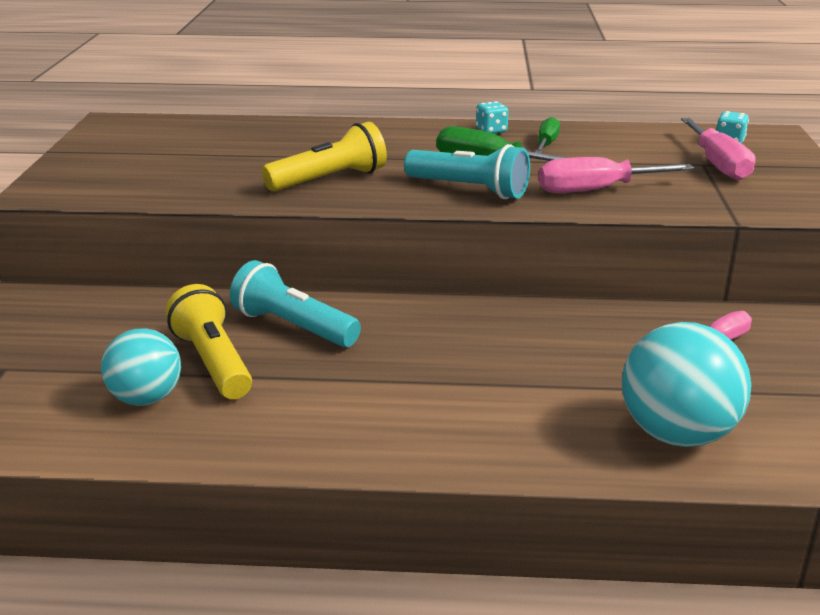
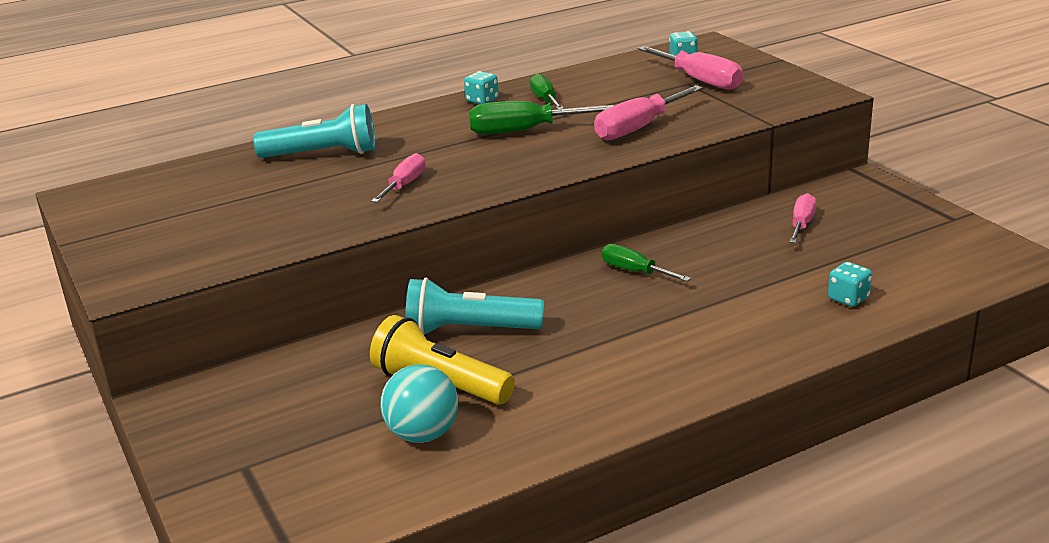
camera: 30 degrees left, 0 degrees up
(329, 179) = (405, 185): yellow flashlight -> pink screwdriver
(469, 189) = (539, 157): turquoise flashlight -> turquoise flashlight (323, 154)
(496, 328) = (634, 271): none -> green screwdriver
(677, 434) = (848, 298): turquoise ball -> turquoise dice

